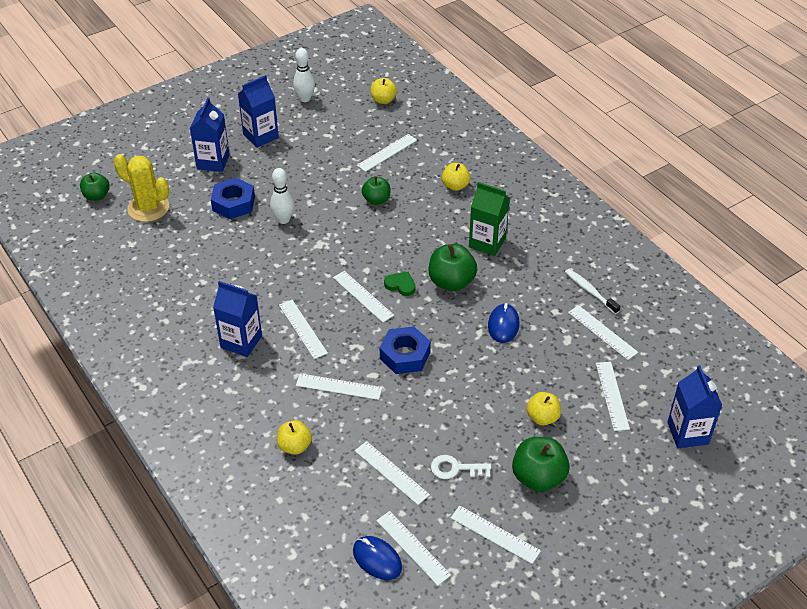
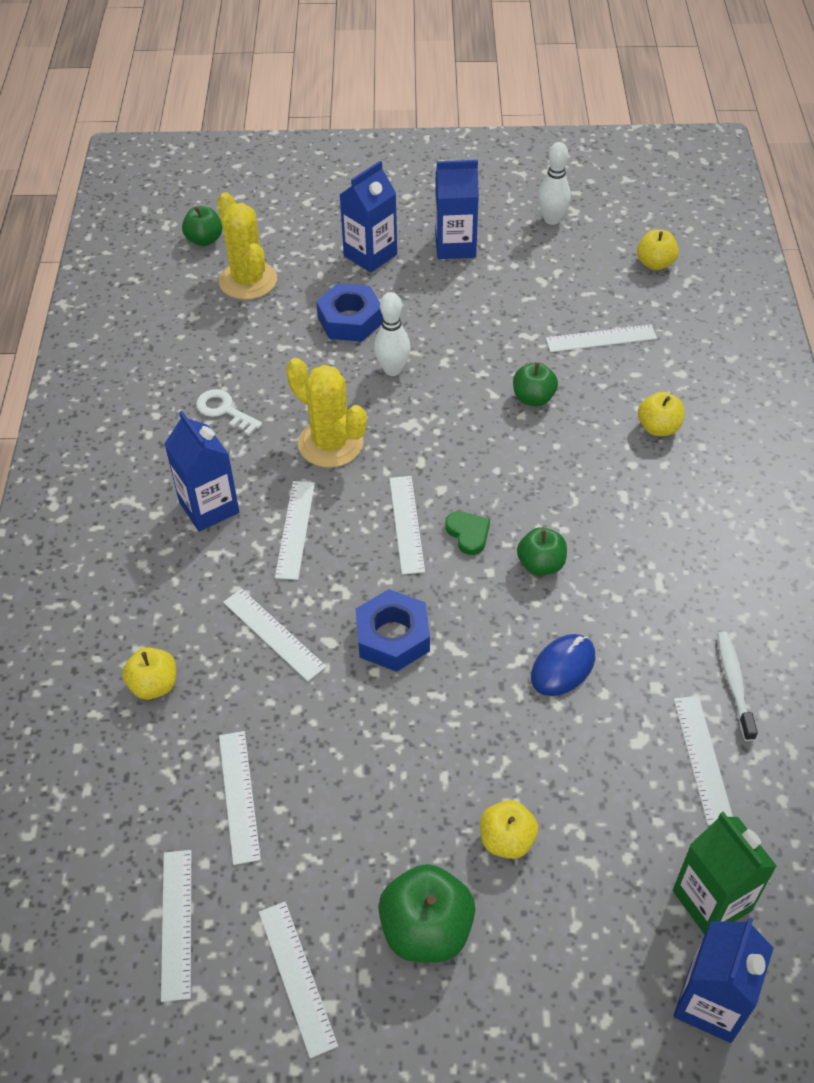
camera: 35 degrees right, 5 degrees up
(282, 275) = (330, 443): none -> yellow cactus
(377, 559) = (119, 910): blue mouse -> none
(451, 282) = (541, 564): green apple -> green apple, size x0.64
(455, 468) = (325, 843): white key -> white key (224, 410)
(487, 243) = (637, 532): green carton -> green carton (712, 900)
(612, 395) = (638, 867): white ruler -> none

